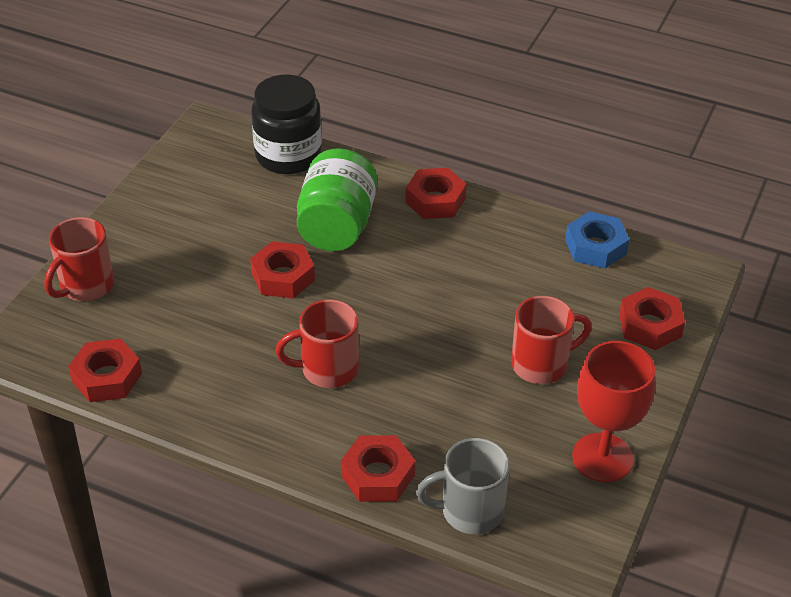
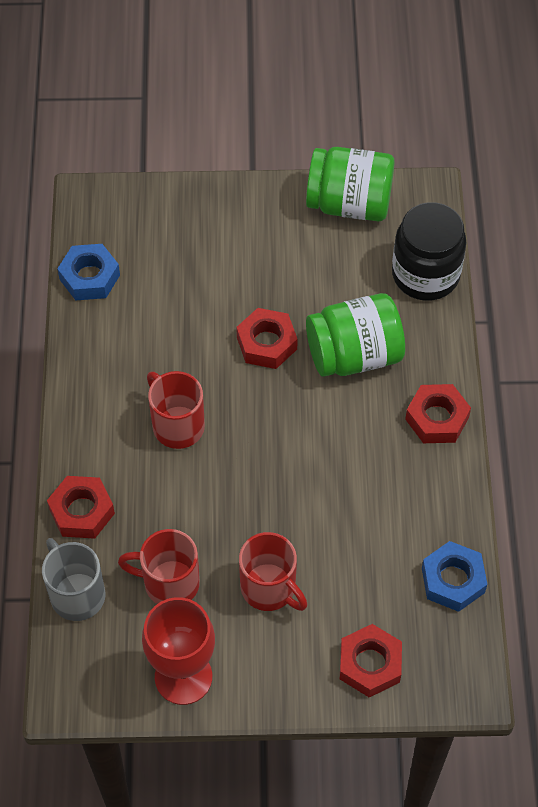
camera: 65 degrees right, 15 degrees up
(85, 286) = (178, 211): red mug -> red mug (169, 583)
(107, 377) = (89, 277): red nut -> blue nut
(177, 173) = (349, 203): none -> green jar

